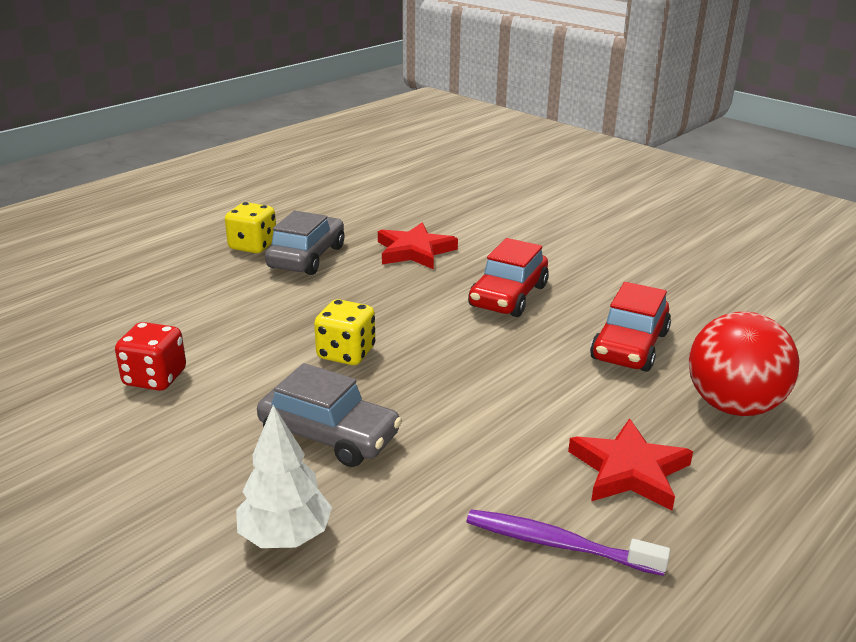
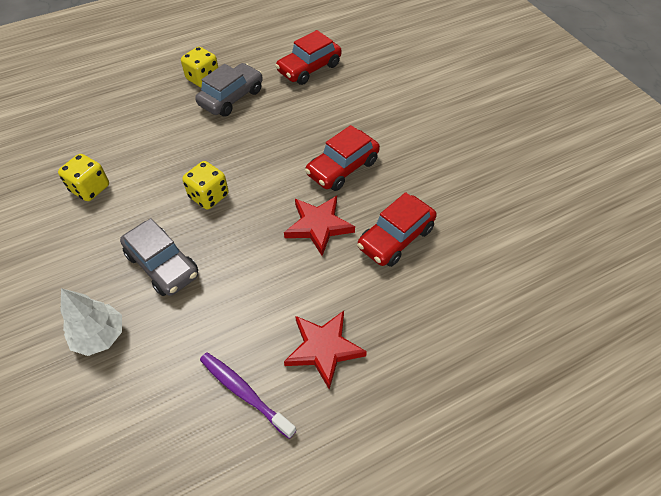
camera: 20 degrees right, 25 degrees up
(155, 378) = (90, 188): red dice -> yellow dice
(392, 218) = (309, 68): none -> red car
(414, 251) = (305, 107): red star -> red star (318, 226)
(733, 406) = (430, 313): red ball -> none

